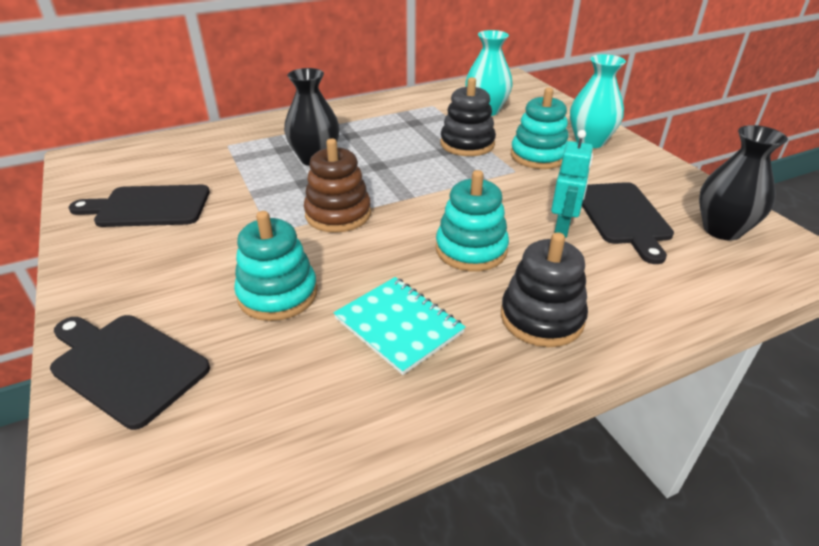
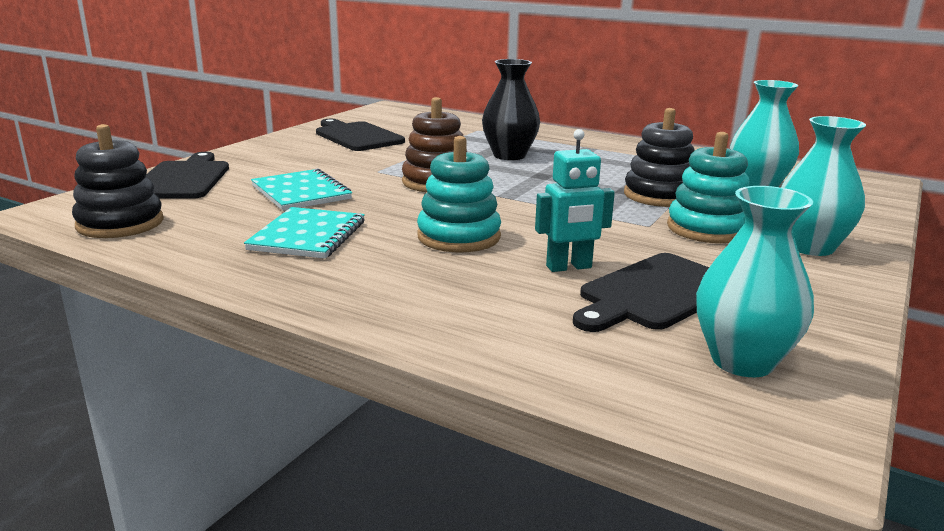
camera: 55 degrees right, 15 degrees down
(278, 294) = (301, 193): turquoise stacking toy -> turquoise notebook
(541, 318) = (387, 286): black stacking toy -> black stacking toy (120, 223)
(722, 230) = (742, 361): black vase -> turquoise vase

